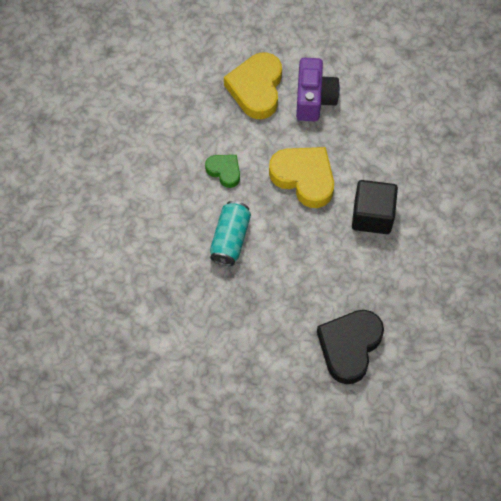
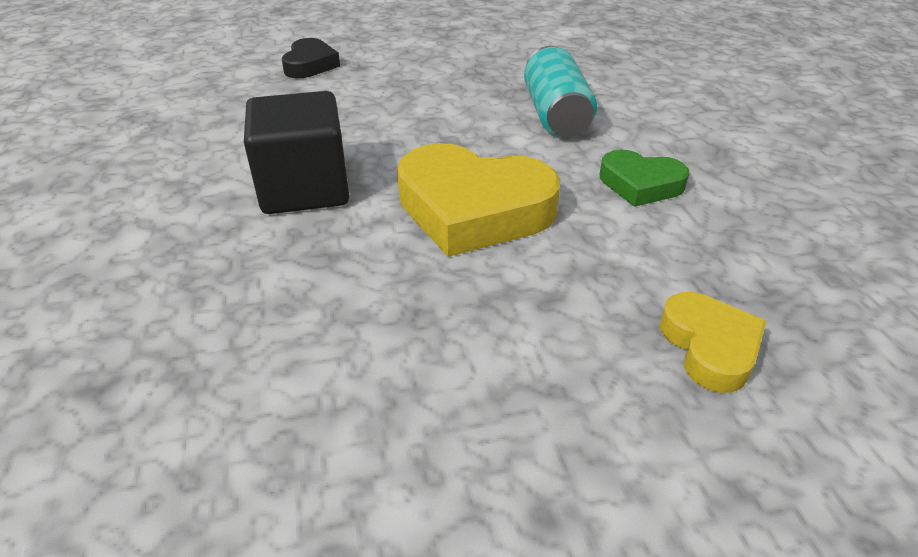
camera: 160 degrees right, 25 degrees down
(256, 89) = (709, 347): yellow heart -> yellow heart, size x0.55
(314, 99) = (537, 366): purple camera -> none
(349, 347) = (310, 65): black heart -> black heart, size x0.55

